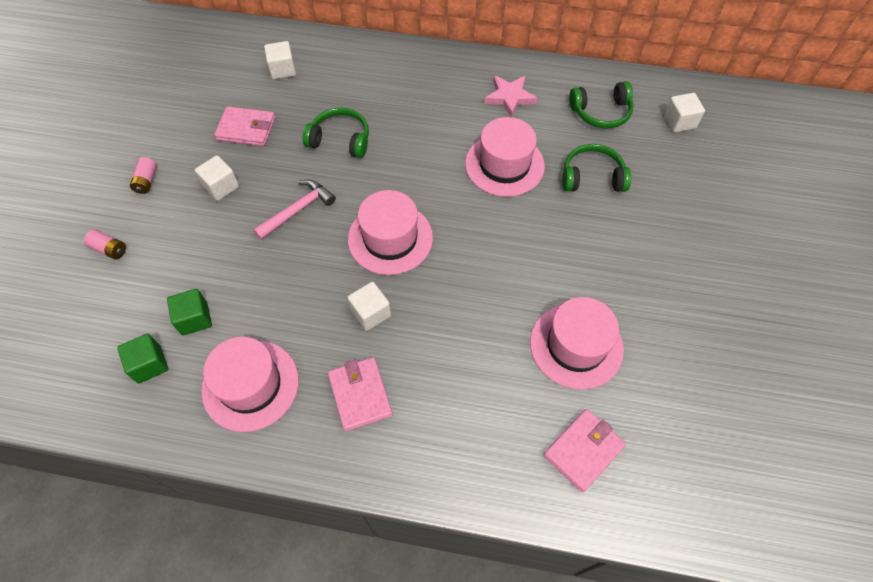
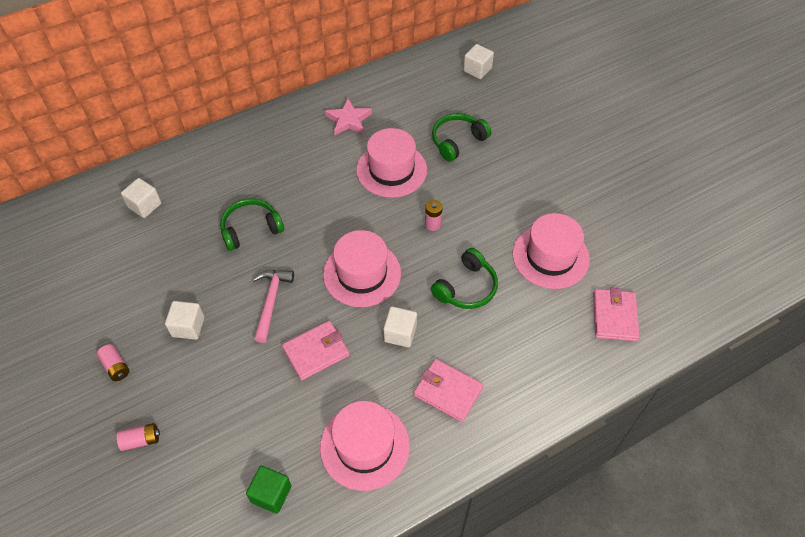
camera: 40 degrees left, 5 degrees down
(195, 319) = (272, 435): green cube -> none
(246, 129) = (162, 270): pink wallet -> pink wallet (316, 352)
(493, 237) = (433, 224): none -> pink battery
(601, 112) = (421, 93): green headphones -> green headphones (466, 287)

